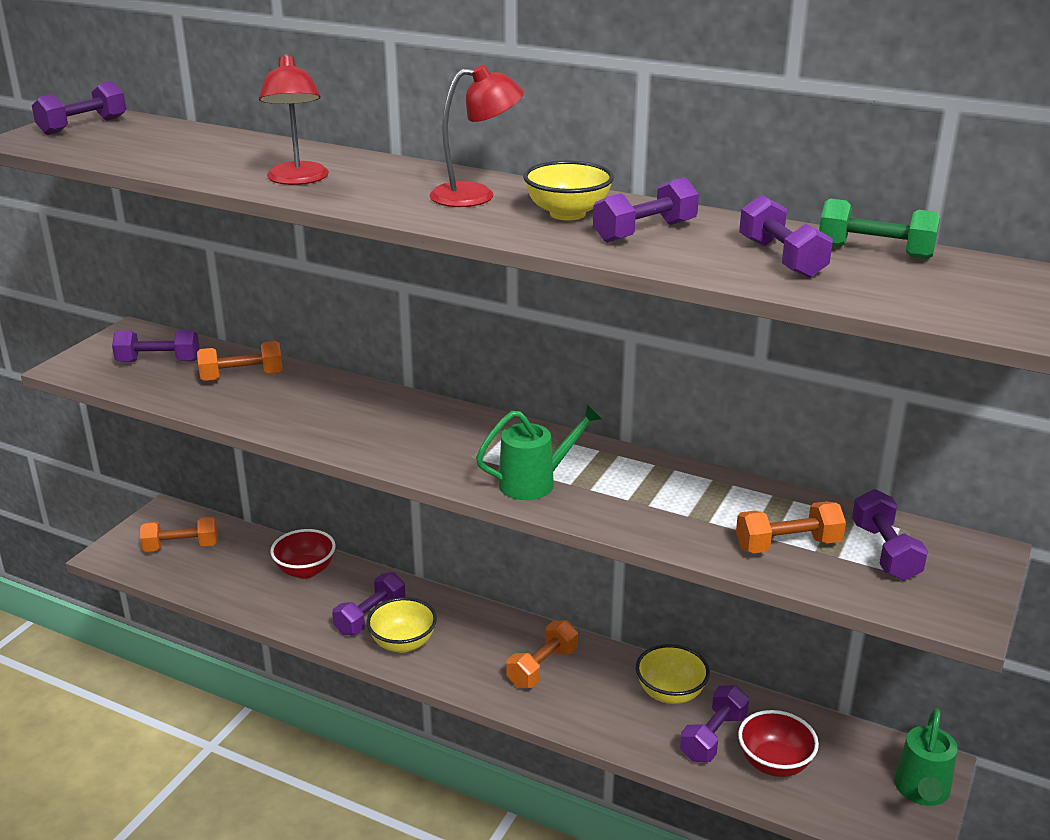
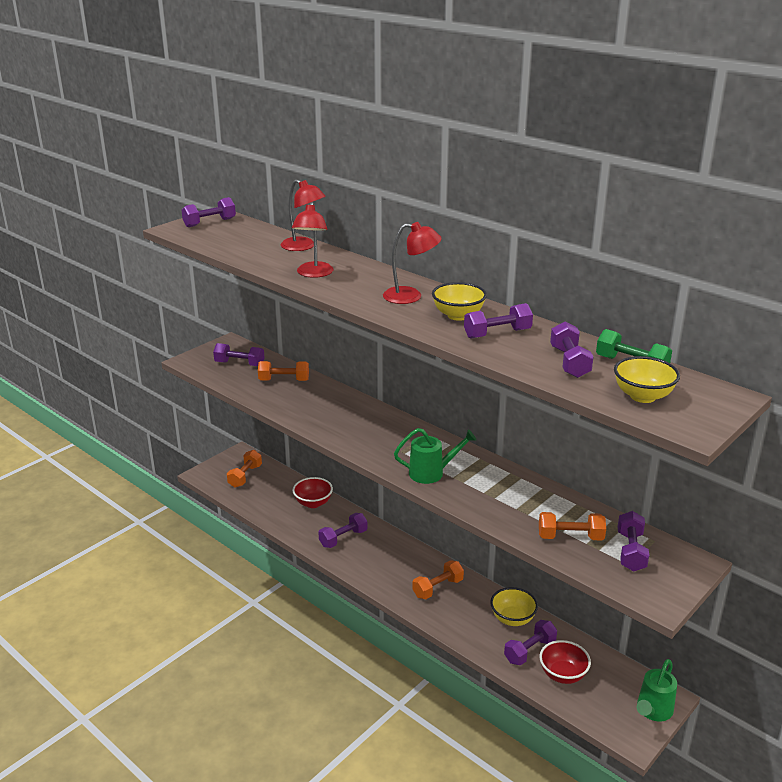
camera: 15 degrees right, 0 degrees up
(181, 546) = (245, 476): orange dumbbell -> orange dumbbell turned 75 degrees counterclockwise
(261, 145) = (303, 246): none -> red lamp
(403, 643) = (357, 558): yellow bowl -> yellow bowl (642, 396)

